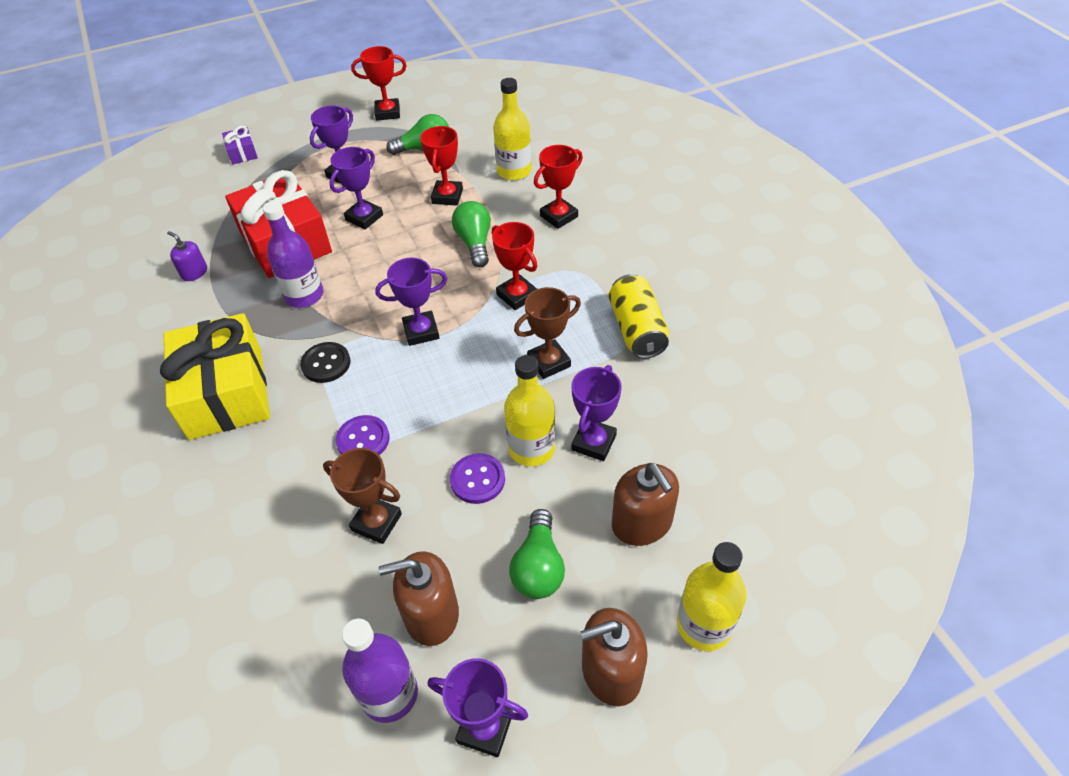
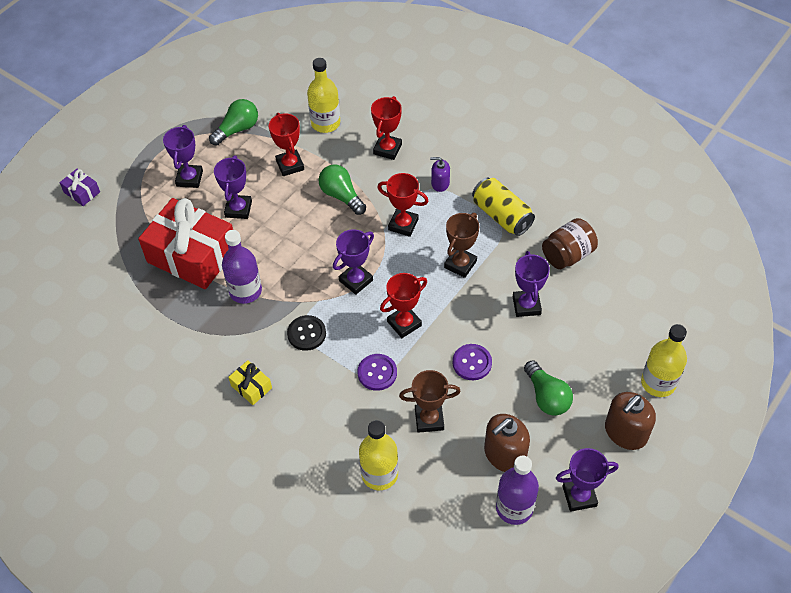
camera: 30 degrees left, 5 degrees up
(194, 273) = (140, 310): purple soap dispenser -> purple soap dispenser (440, 183)
(226, 393) = (251, 387): yellow gift -> yellow gift, size x0.42
(387, 113) = (178, 107): red trophy -> red trophy (404, 323)
(531, 448) = (491, 327): yellow bottle -> yellow bottle (379, 474)
(642, 523) = (588, 342): brown soap dispenser -> none
(687, 406) = (567, 255): none -> brown jar

